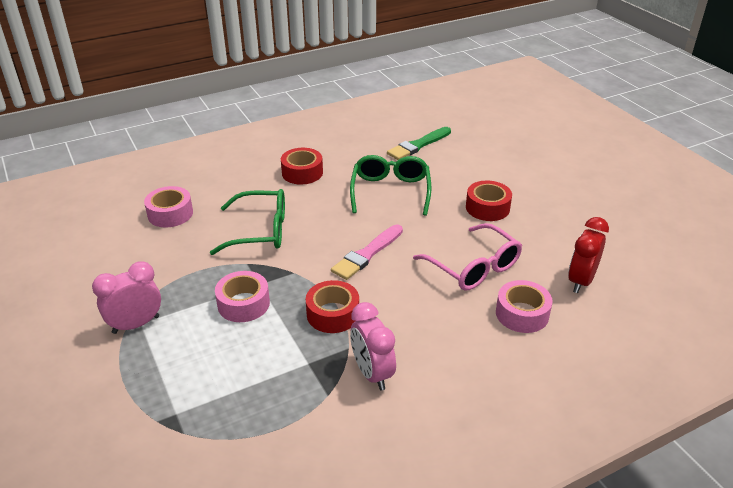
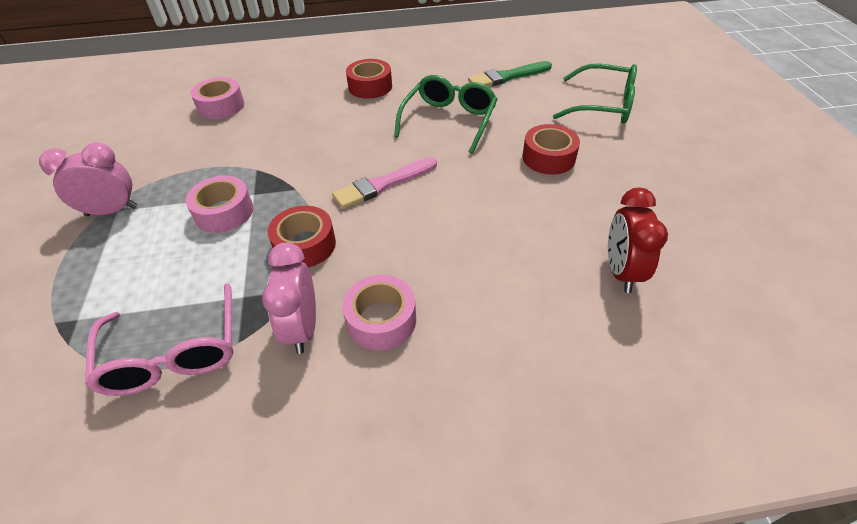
camera: 20 degrees right, 10 degrees up
(260, 231) = (291, 138): green glasses -> green glasses (603, 105)
(473, 267) = (494, 224): pink glasses -> pink glasses (174, 353)
(522, 314) = (522, 297): pink tape -> pink tape (381, 320)
(581, 281) = (621, 272): red clock -> red clock turned 45 degrees counterclockwise

